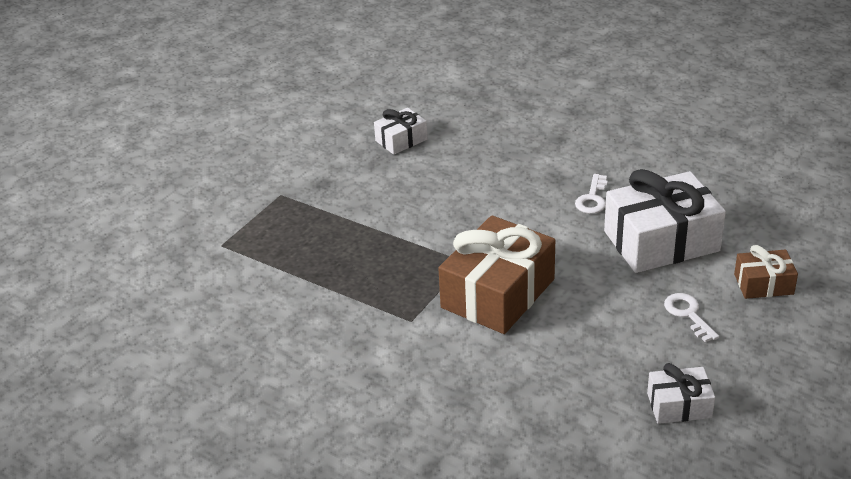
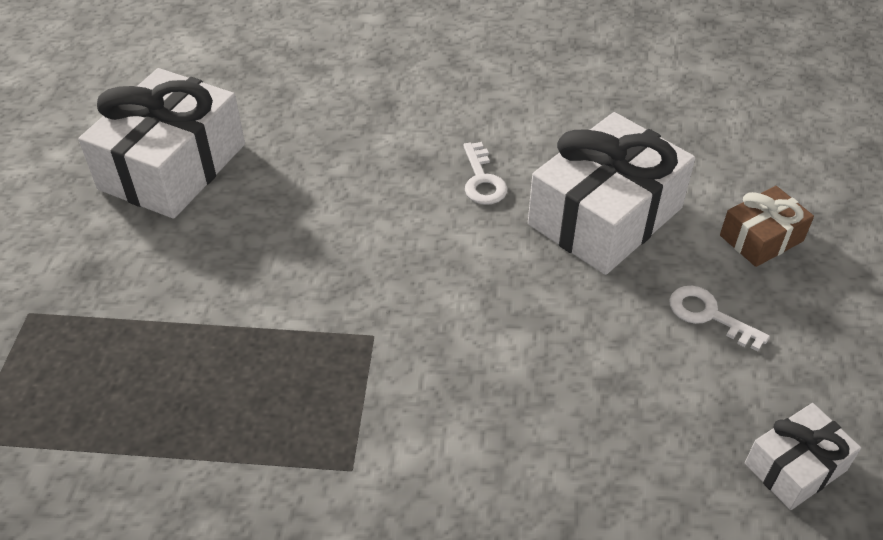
camera: 30 degrees left, 10 degrees up
(401, 140) = (173, 166): white gift -> white gift, size x1.96
(498, 293) = (449, 373): brown gift -> none

